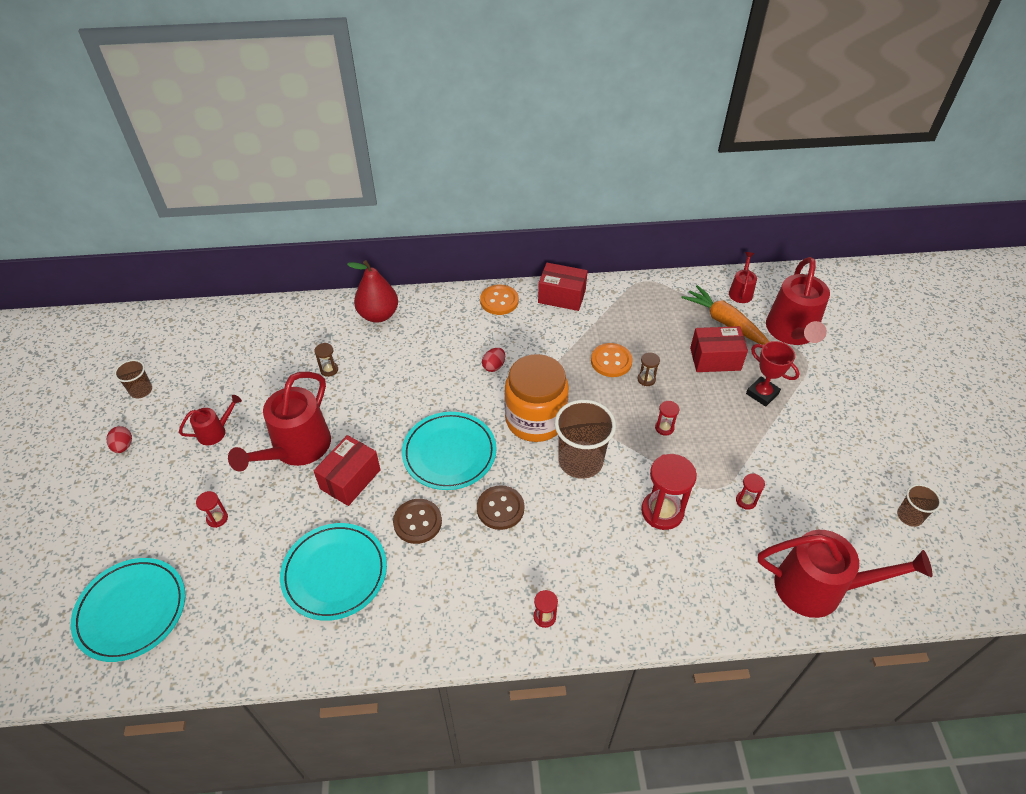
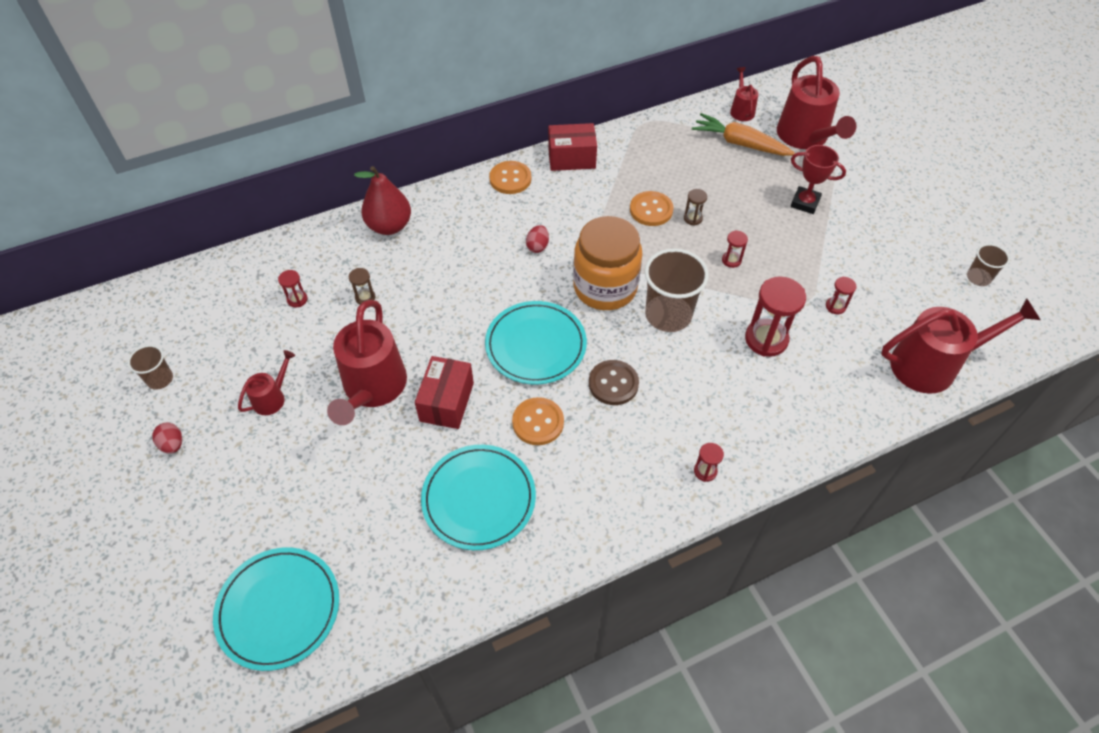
camera: 20 degrees left, 5 degrees up
(217, 518) = (323, 485): red hourglass -> red hourglass (297, 299)
(417, 522) = (538, 422): brown button -> orange button
(715, 359) = (747, 181): red box -> none

